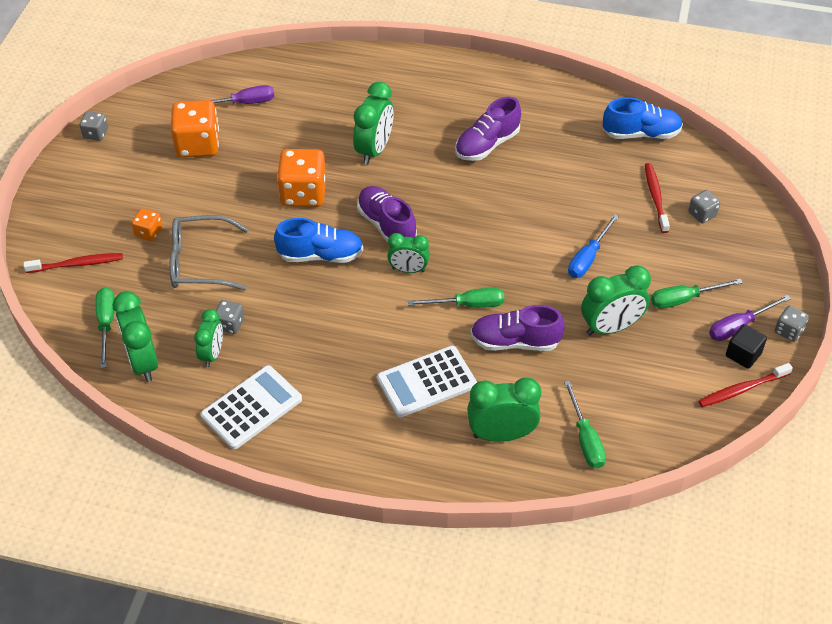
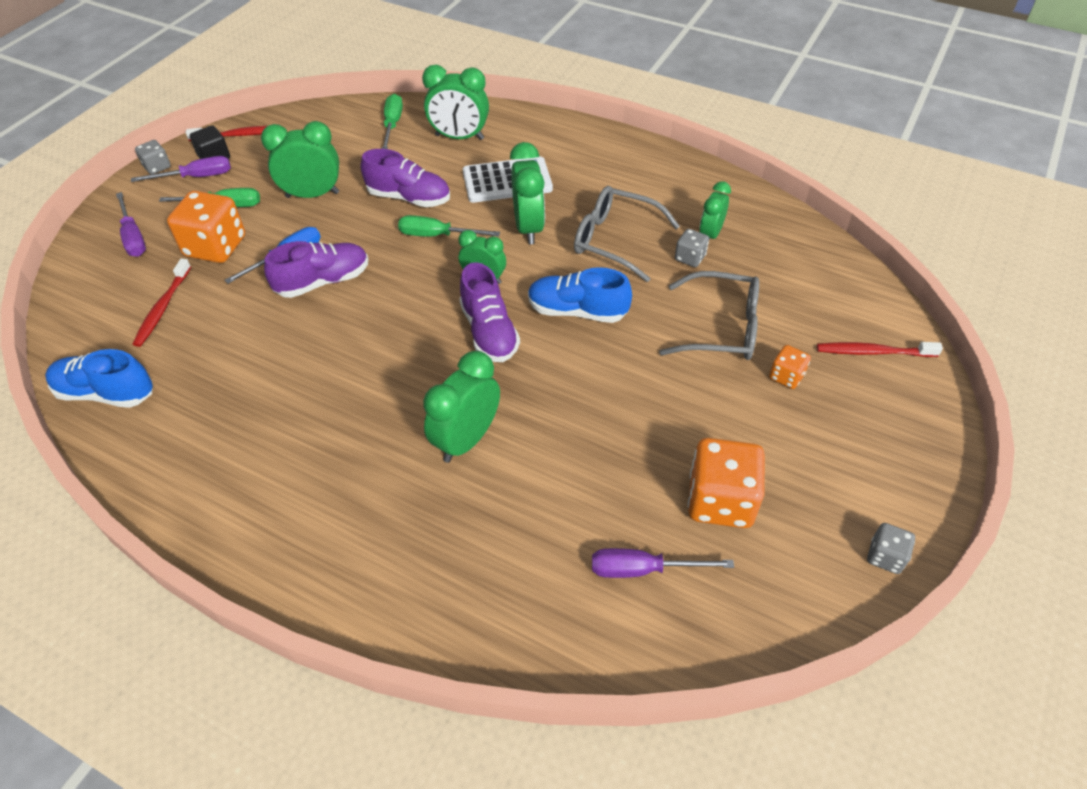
camera: 165 degrees left, 0 degrees up
(106, 324) = (826, 280): green screwdriver -> none
(143, 362) = (782, 239): green clock -> green clock (528, 228)
(251, 408) = (675, 187): white calculator -> none
(302, 330) = (615, 240): none -> grey glasses
(303, 193) = (580, 392): orange dice -> orange dice (215, 247)
(487, 145) = (312, 417): purple shoe -> purple shoe (323, 281)
(702, 214) = (131, 280): grey dice -> none
(737, 252) = (133, 237): none -> purple screwdriver

